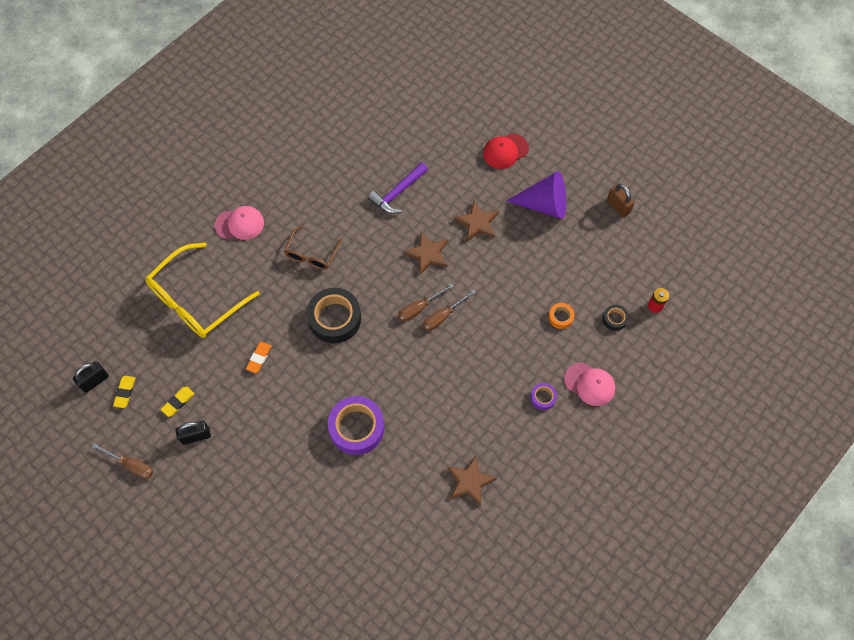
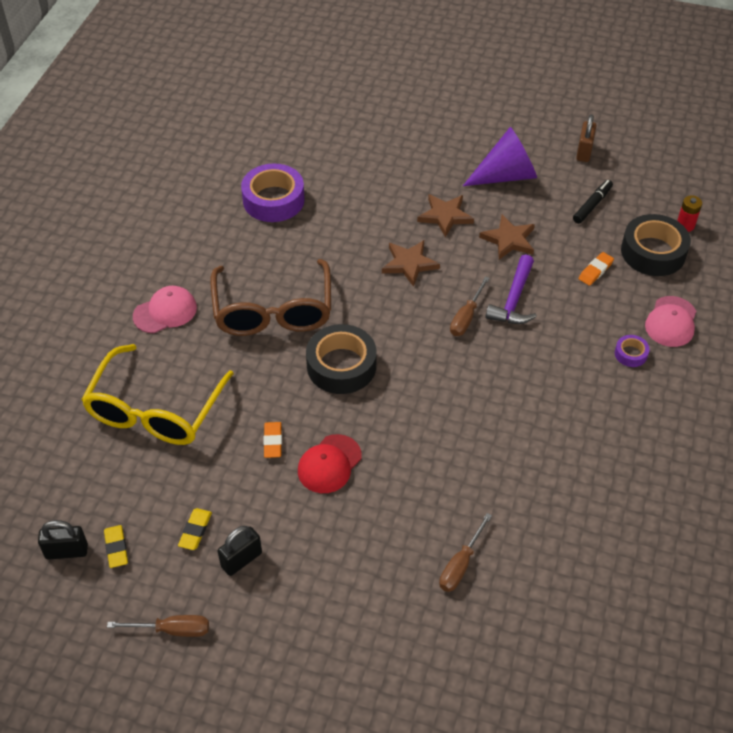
camera: 25 degrees left, 15 degrees down
(94, 381) = (67, 551): black padlock -> black padlock turned 60 degrees clockwise
(312, 254) = (273, 311): brown glasses -> brown glasses, size x1.82
(356, 428) = (439, 468): purple tape -> purple tape (273, 200)
(398, 193) = (337, 218): purple hammer -> purple hammer (514, 300)
(419, 308) = (434, 319): brown screwdriver -> brown screwdriver (460, 565)
(470, 481) = (608, 470): brown star -> brown star (509, 240)
(505, 151) = (432, 142): red cap -> red cap (329, 464)
(560, 317) = (595, 271): orange tape -> orange eraser
(590, 384) = (671, 322): pink cap -> pink cap turned 105 degrees clockwise
(594, 258) = (592, 205): none -> black marker
(614, 319) = (653, 252): black tape -> black tape, size x2.12
(618, 206) = (584, 152): brown padlock -> brown padlock turned 75 degrees clockwise

